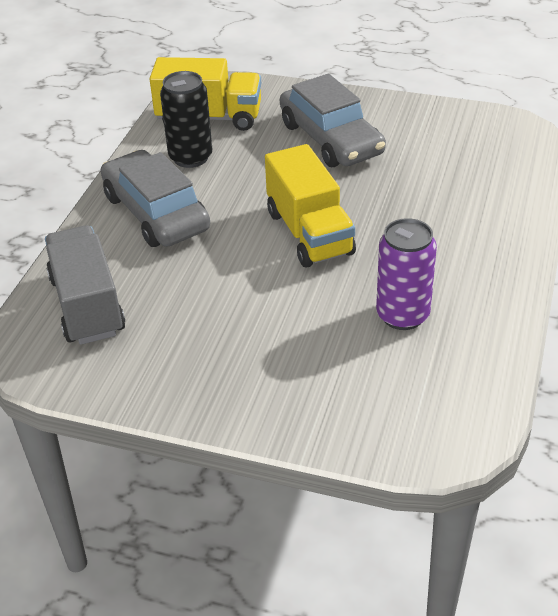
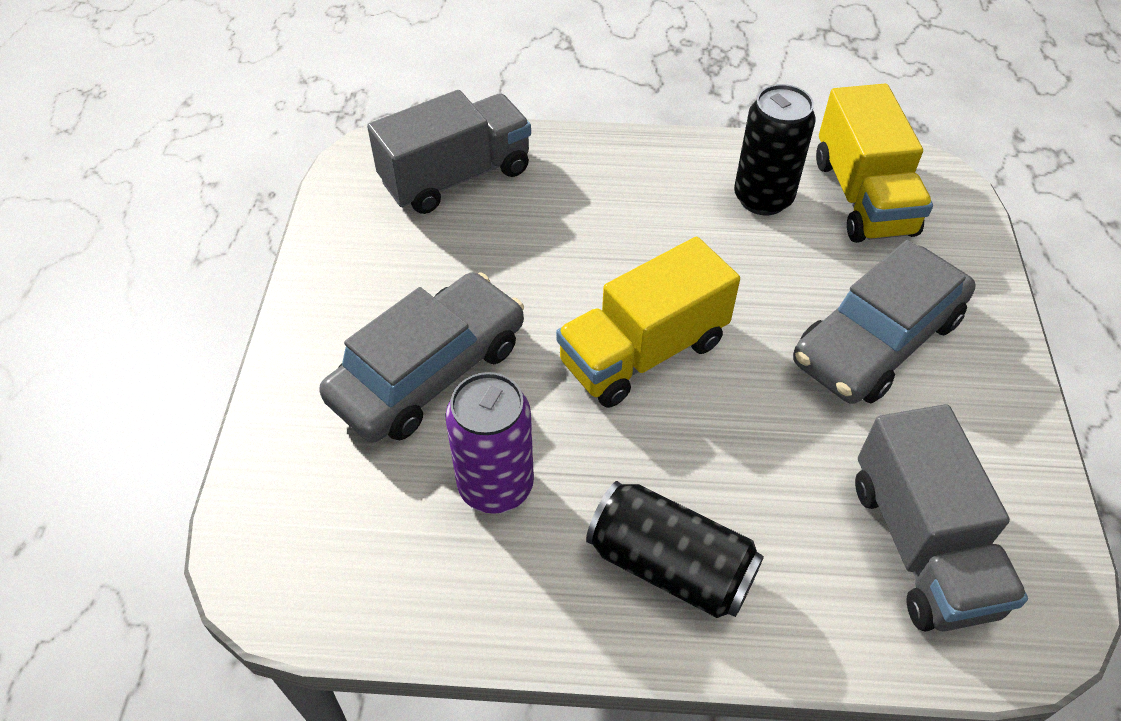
camera: 75 degrees right, 10 degrees up
(156, 212) = (636, 193): grey car -> grey car (428, 371)
(475, 156) = (921, 545): none -> grey truck
(475, 247) = (670, 565): none -> black can

